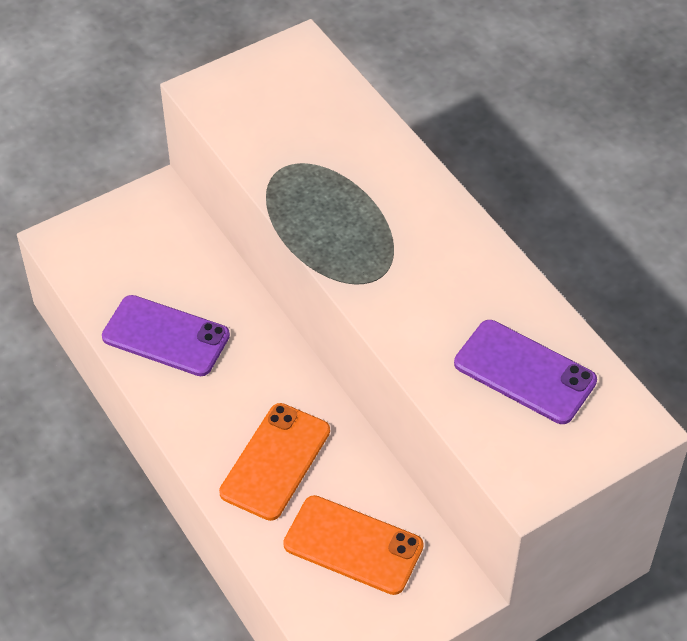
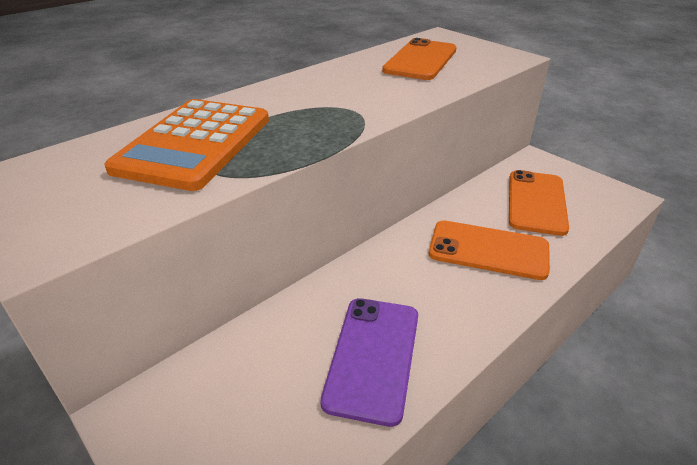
camera: 100 degrees left, 15 degrees down
(331, 156) = (195, 144): none -> orange calculator
(525, 372) = (420, 60): purple phone -> orange phone

